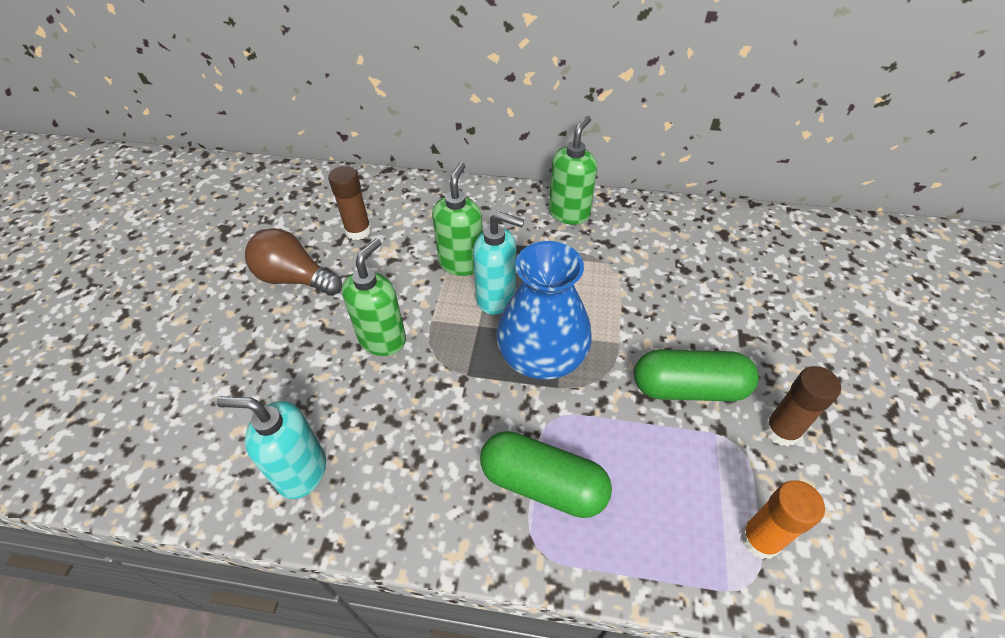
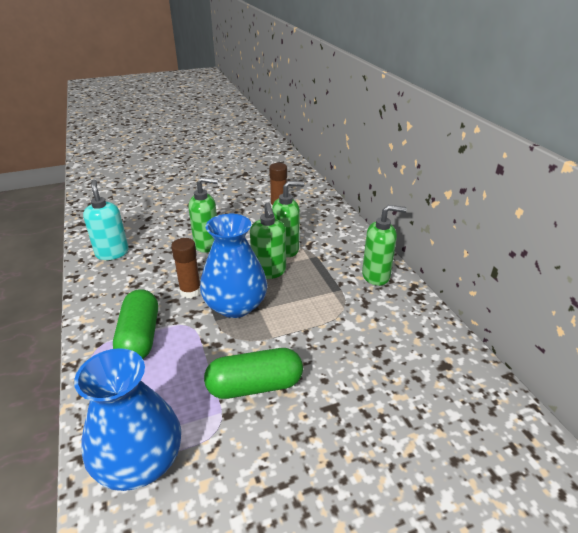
camera: 60 degrees right, 15 degrees down
(295, 279) = (228, 204): brown light bulb -> none
(496, 298) = (269, 272): turquoise soap dispenser -> green soap dispenser
(689, 388) = (255, 386): green capsule -> green capsule turned 75 degrees counterclockwise
(760, 539) = (140, 461): orange glue stick -> blue vase
(781, 430) = (247, 455): brown glue stick -> brown glue stick (190, 291)

